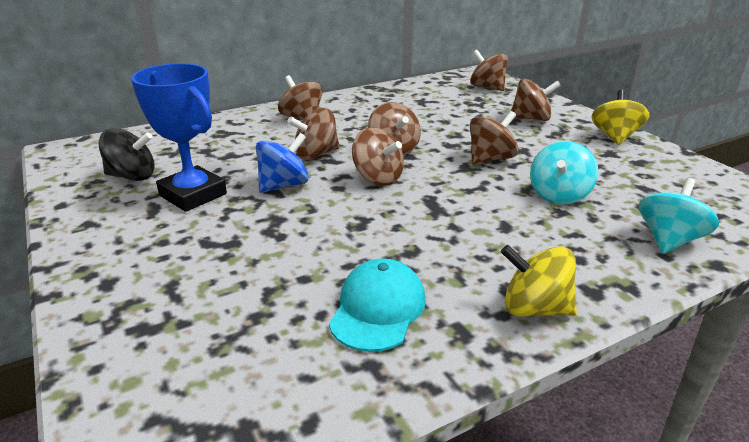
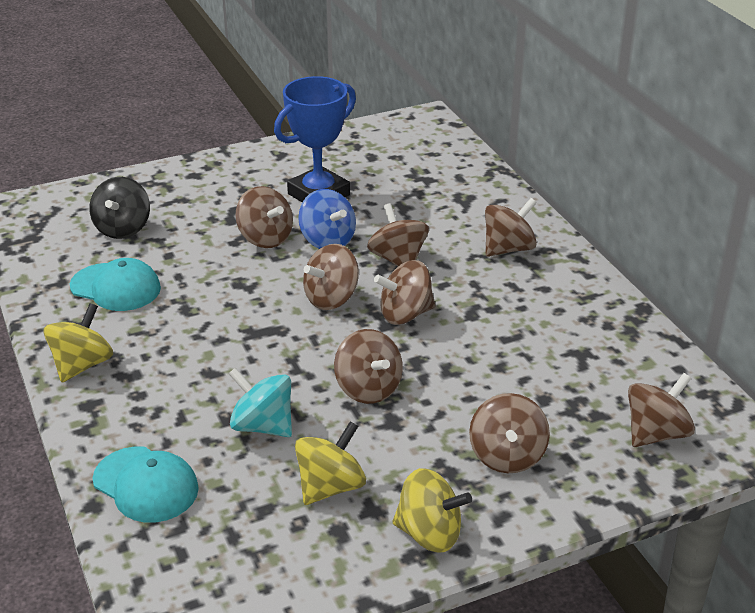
camera: 95 degrees right, 5 degrees up
(132, 176) = (362, 161): black spinning top -> black spinning top (123, 228)
(274, 217) = (265, 238): none -> brown spinning top
(602, 166) = (330, 487): none -> yellow spinning top
(669, 240) = (146, 485): turquoise spinning top -> turquoise cap

